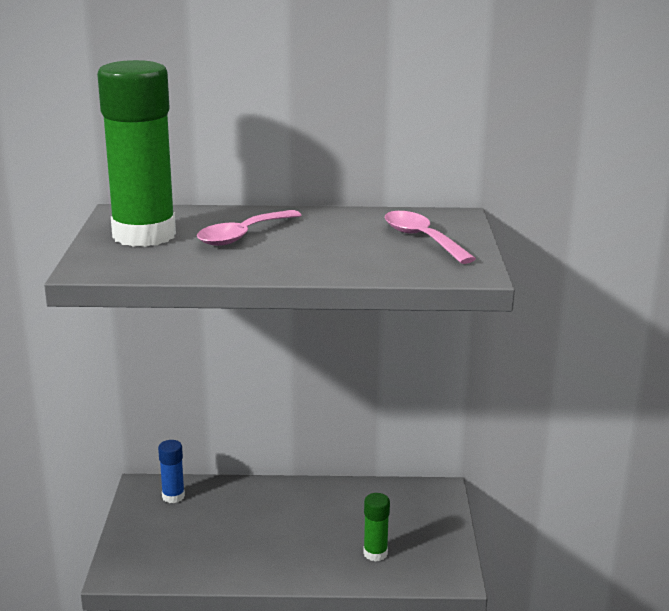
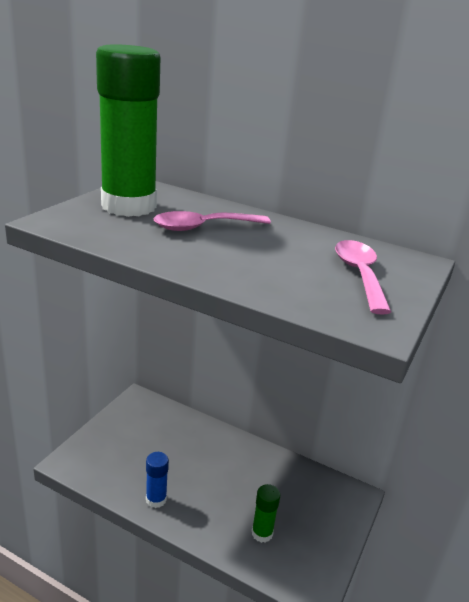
camera: 25 degrees right, 5 degrees up
(173, 496) = (151, 415): blue glue stick -> blue glue stick (156, 499)

